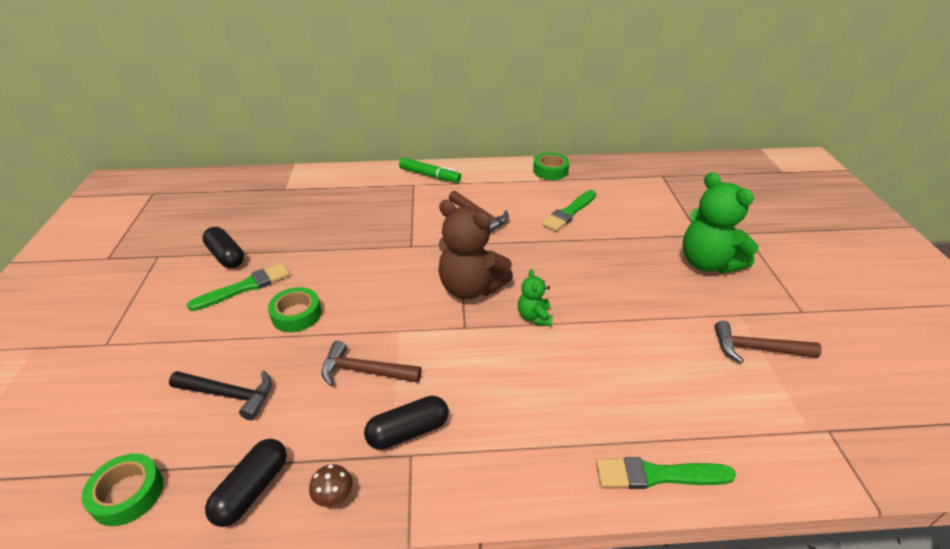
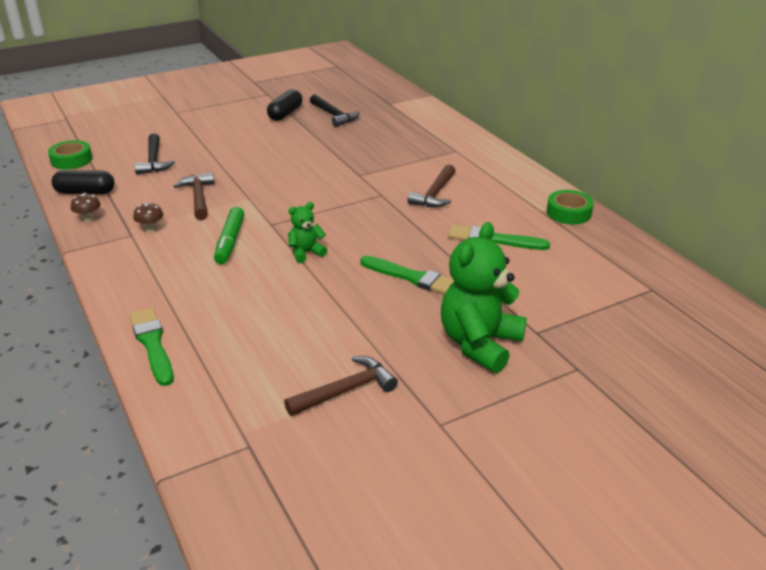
camera: 65 degrees right, 5 degrees down
(245, 287) = (257, 131): green brush -> green brush (412, 277)
(270, 226) = (334, 115): none -> black hammer
(296, 314) = (240, 157): green tape -> none
(408, 431) = (150, 229): black capsule -> brown mushroom
(429, 175) = (480, 153): green marker -> green marker (230, 241)
(470, 288) = (323, 215): brown teddy bear -> none
(756, 349) = (346, 390): brown hammer -> brown hammer turned 75 degrees clockwise

